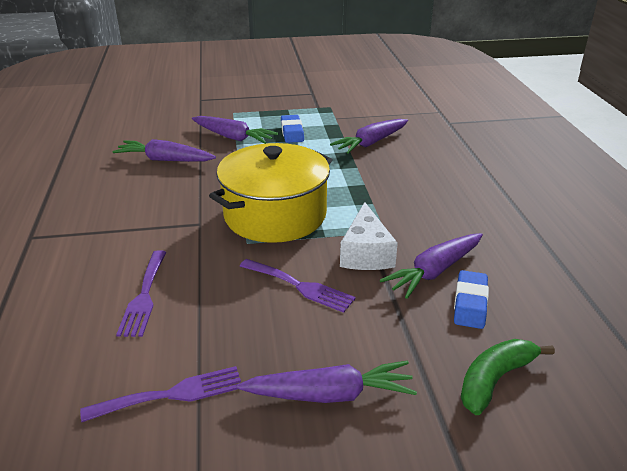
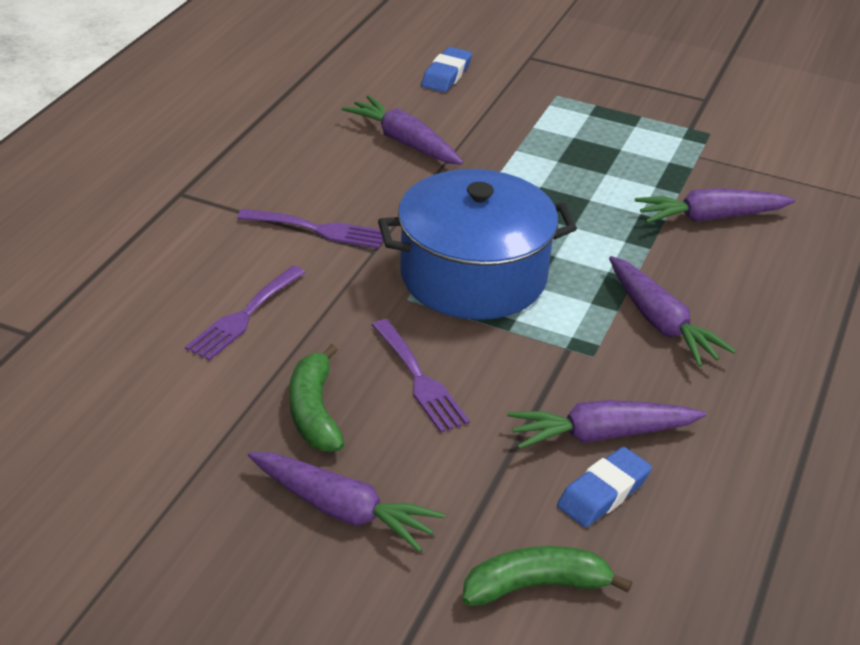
camera: 30 degrees right, 5 degrees up
(172, 394) = (192, 434): purple fork -> purple fork (319, 230)
(233, 137) = (521, 138): purple carrot -> purple carrot (661, 323)
(249, 337) = (314, 411): none -> green banana
(275, 215) = (473, 276): yellow pot -> blue pot
(292, 132) = (610, 158): blue eraser -> blue eraser (446, 75)
(366, 253) = (538, 374): white cheese -> none

